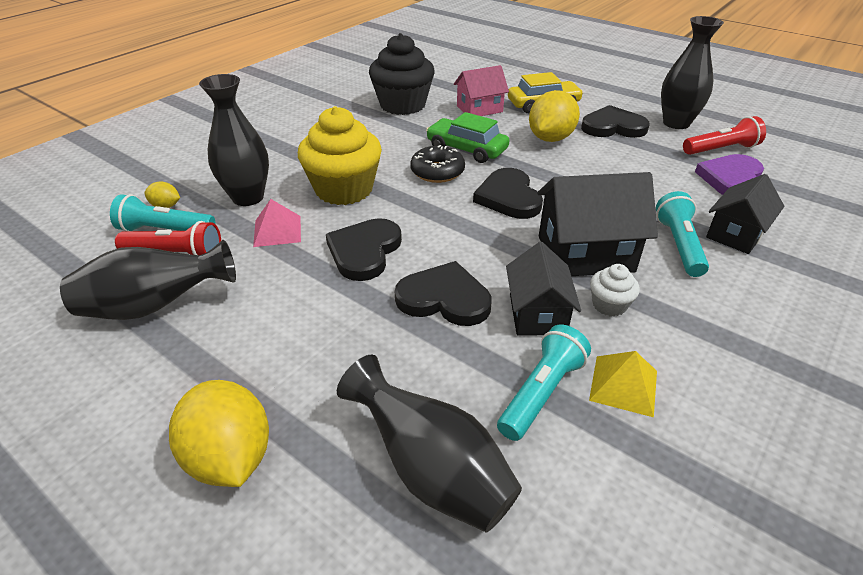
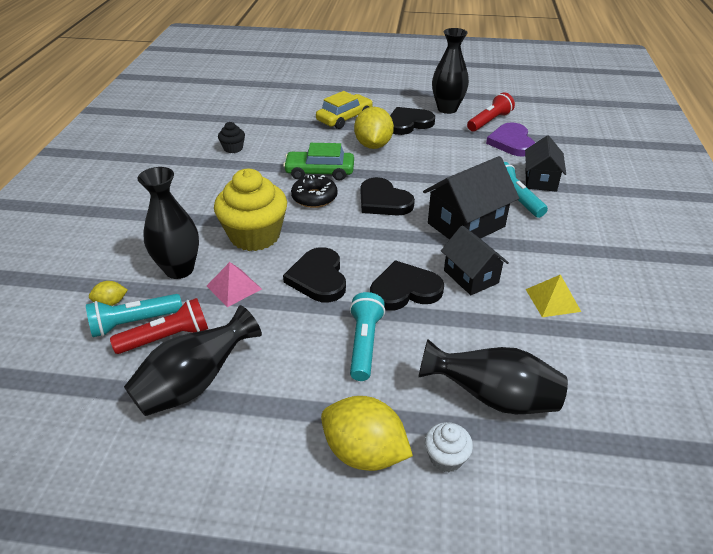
camera: 30 degrees left, 0 degrees up
(402, 105) = (233, 148): black cupcake -> black cupcake, size x0.46
(479, 109) = (299, 135): pink house -> none
(541, 392) = (513, 324): turquoise flashlight -> turquoise flashlight (364, 344)
(609, 305) = (507, 254): white cupcake -> white cupcake (446, 457)

